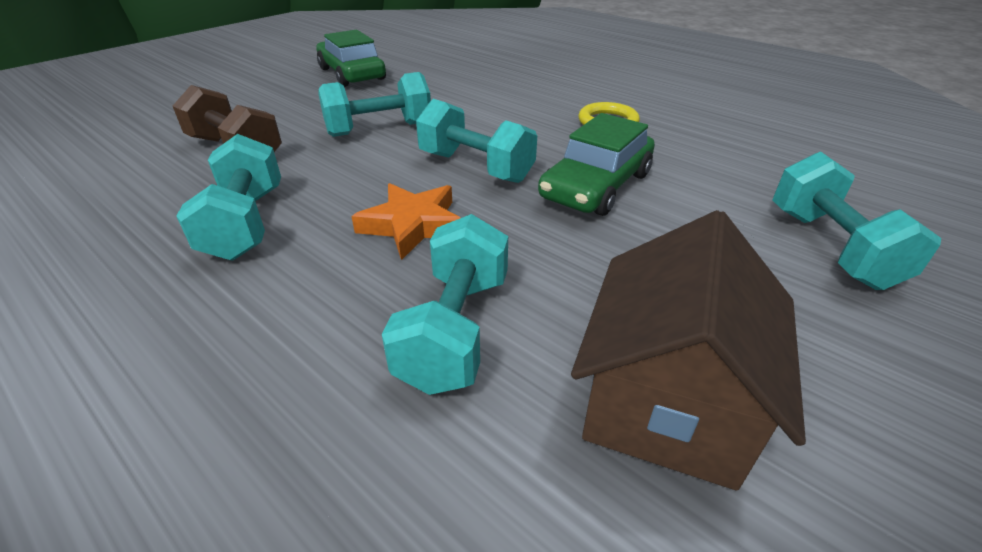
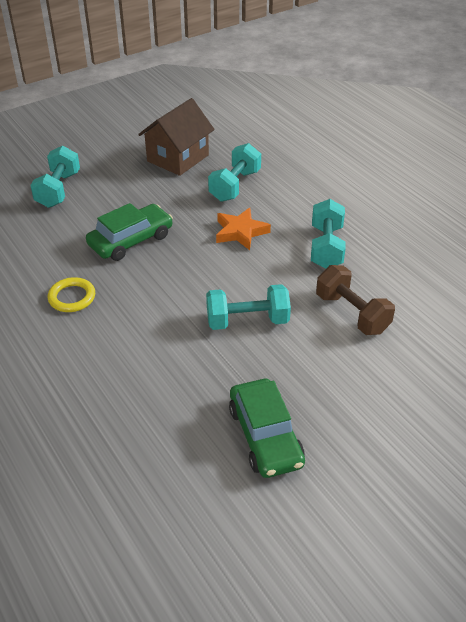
camera: 165 degrees left, 5 degrees up
(475, 167) = (192, 267): turquoise dumbbell -> none

